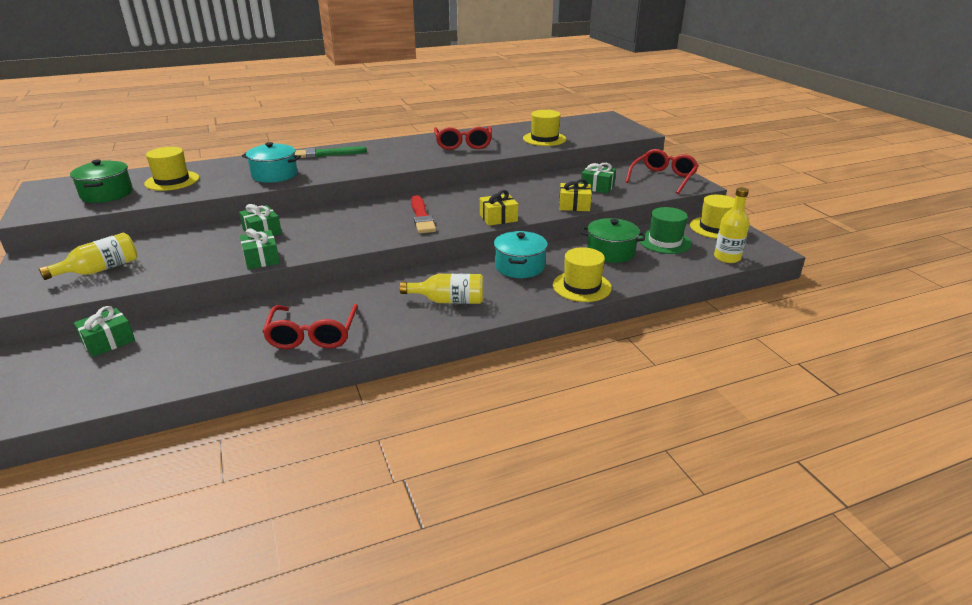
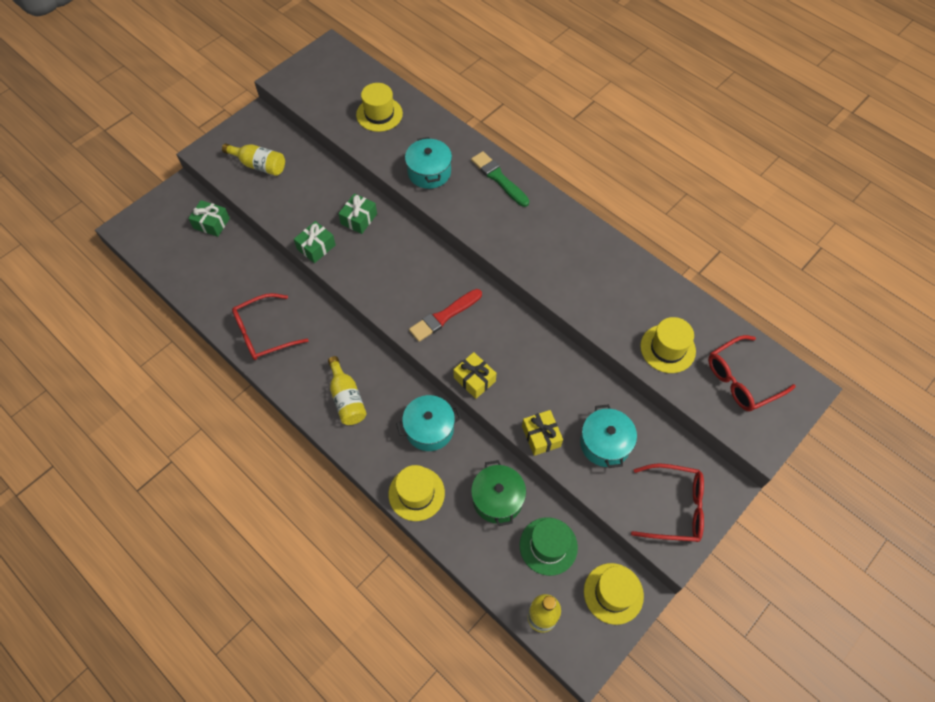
camera: 65 degrees right, 30 degrees up
(107, 194) = (335, 94): green pot -> none
(463, 144) = (598, 278): red glasses -> red glasses (741, 380)
(597, 187) = (605, 443): green gift -> turquoise pot

